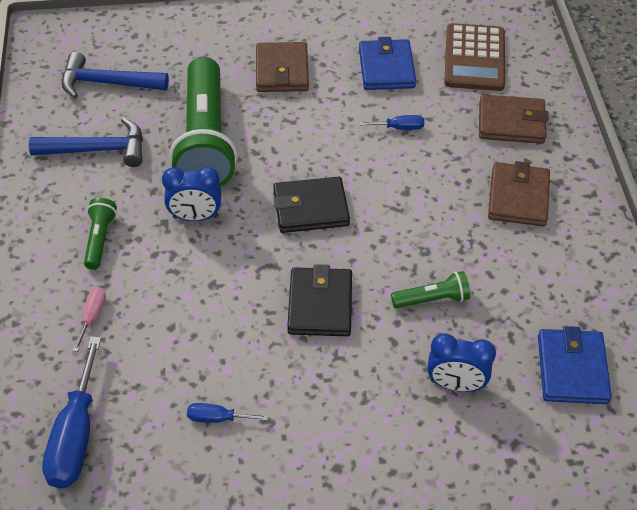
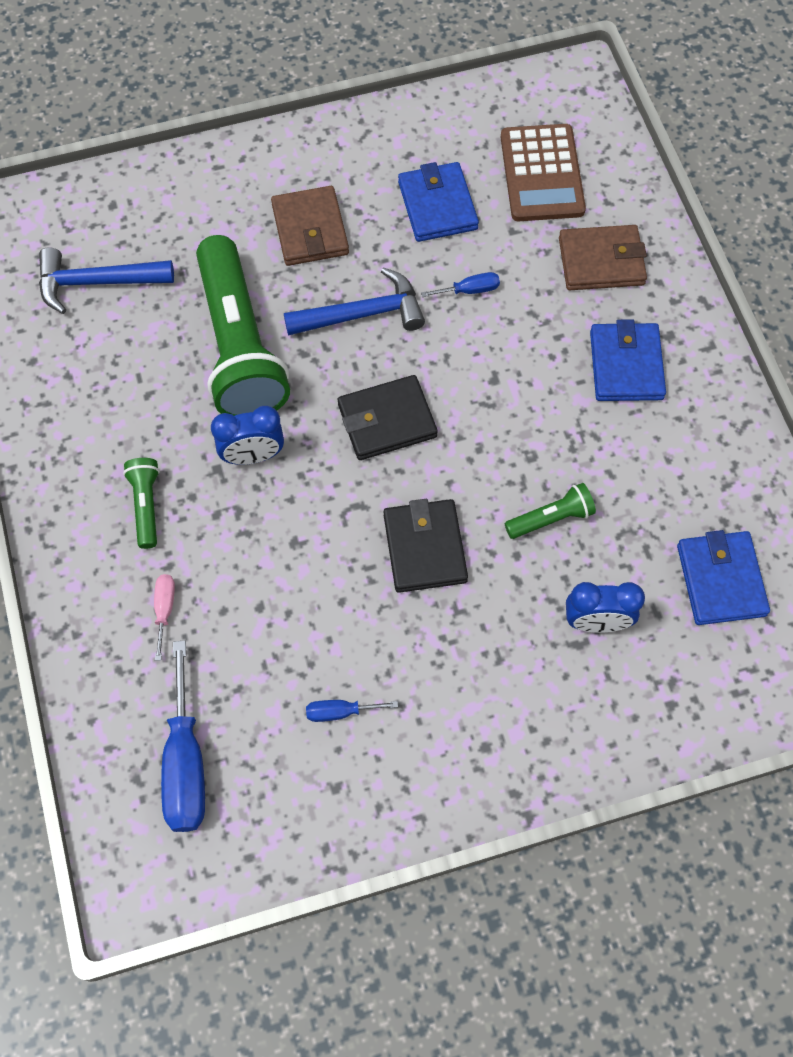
camera: 10 degrees left, 15 degrees up
(98, 150) = (111, 381): blue hammer -> blue hammer (363, 314)
(518, 197) = (626, 365): brown wallet -> blue wallet

